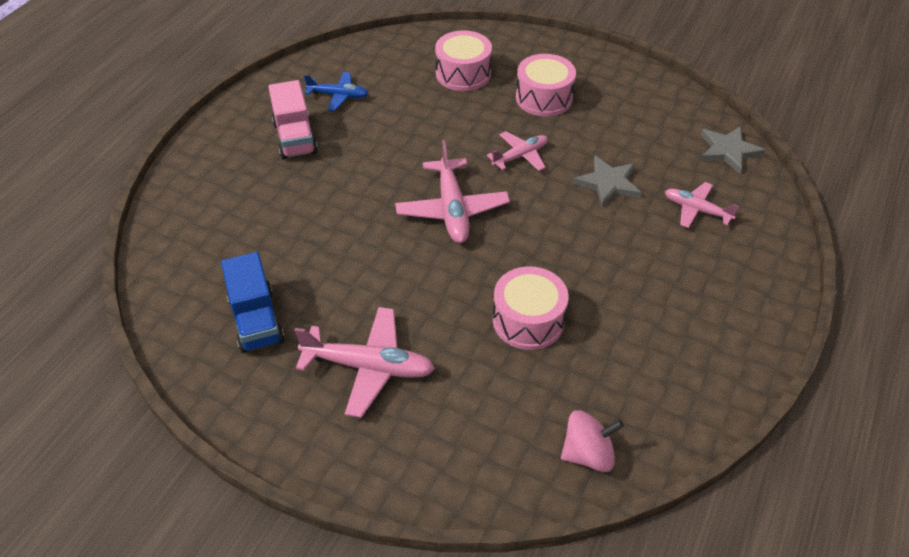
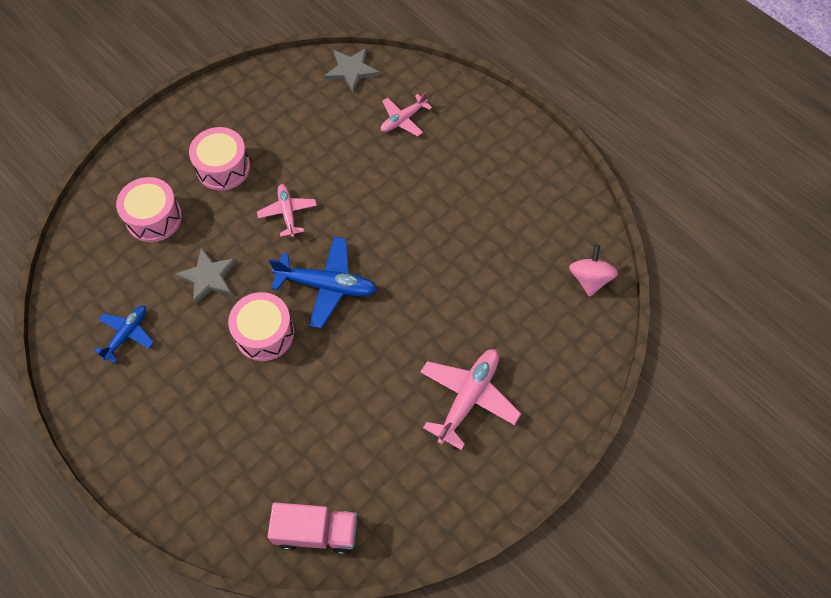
camera: 70 degrees left, 15 degrees up
(256, 320) = (388, 473): blue truck -> none
(295, 138) = (170, 389): pink truck -> pink truck (316, 532)
(452, 210) = (327, 285): pink plane -> blue plane
(528, 320) = (465, 272): pink drum -> pink drum (264, 333)
(608, 183) = (349, 163): grey star -> grey star (208, 277)

